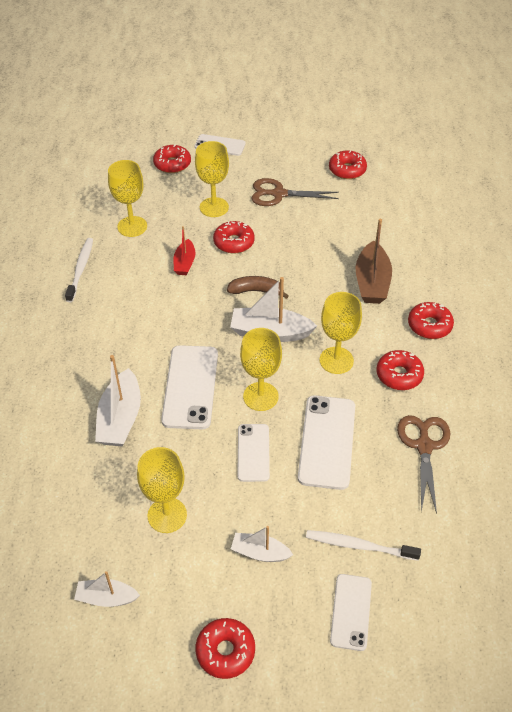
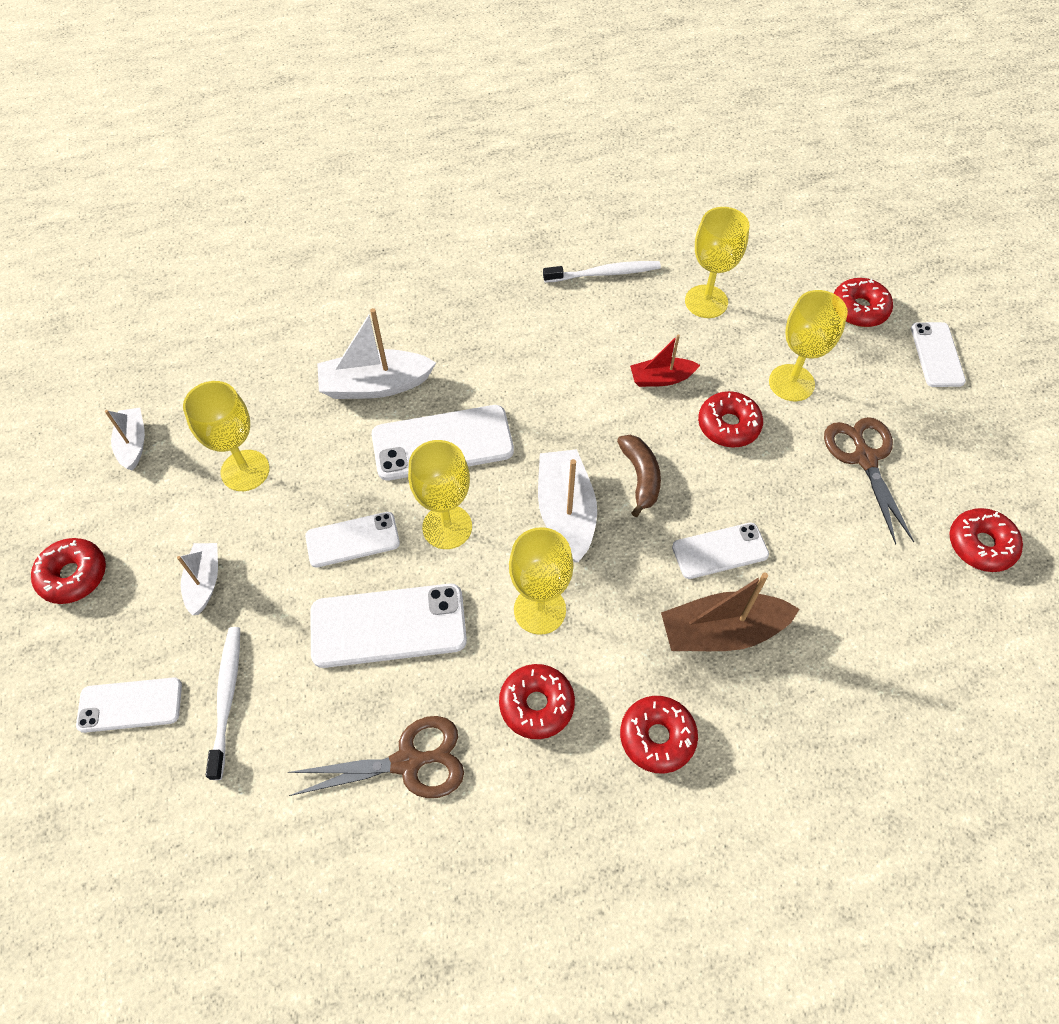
camera: 75 degrees right, 10 degrees up
(320, 269) = (720, 551): none -> white phone

